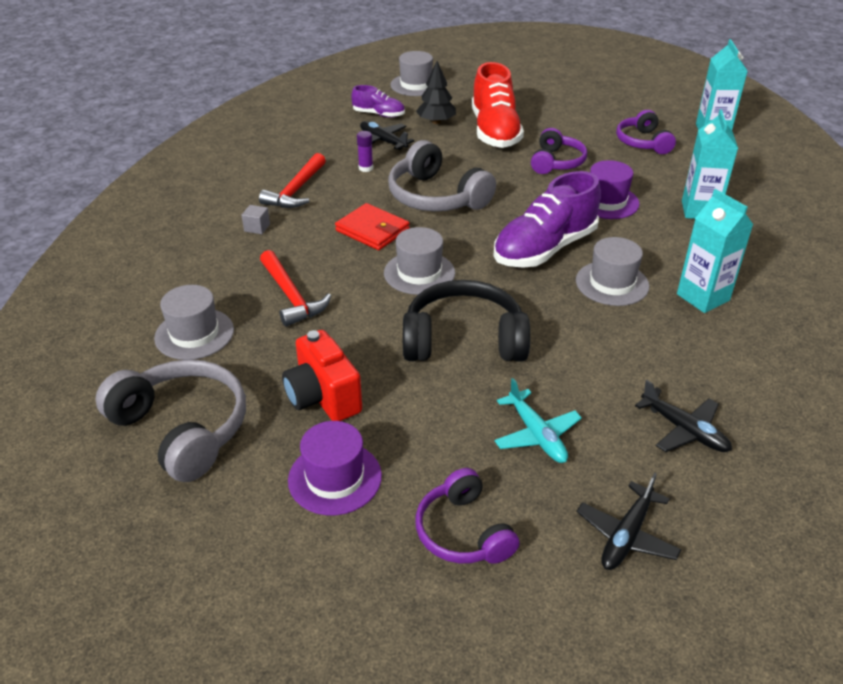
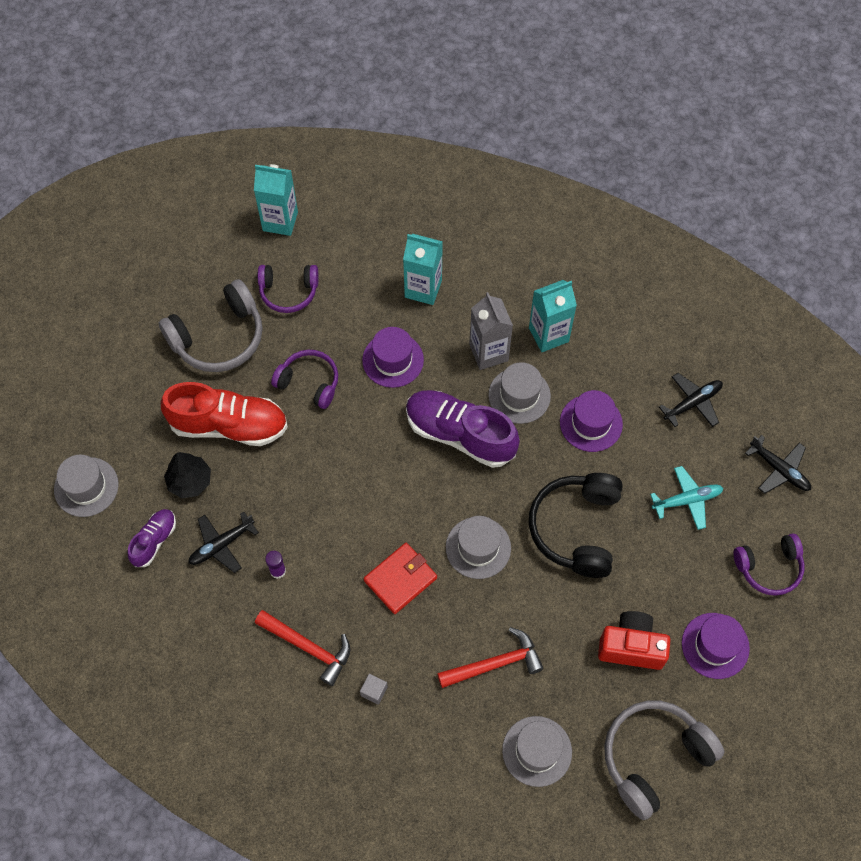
camera: 80 degrees left, 25 degrees up
(323, 397) = (631, 647): red camera -> red camera turned 150 degrees counterclockwise
(436, 197) = (351, 510): grey headphones -> grey headphones (218, 337)
(544, 249) = (460, 434): purple shoe -> purple shoe turned 150 degrees clockwise
(605, 340) = (591, 423): none -> purple hat
(652, 258) = (488, 353): none -> grey carton

